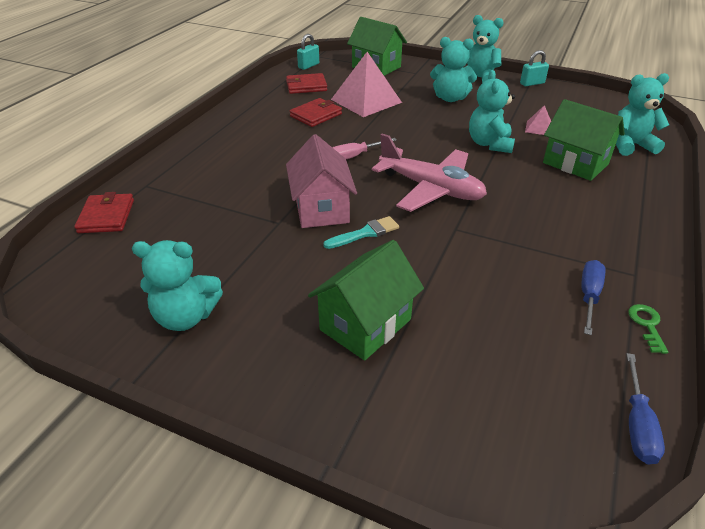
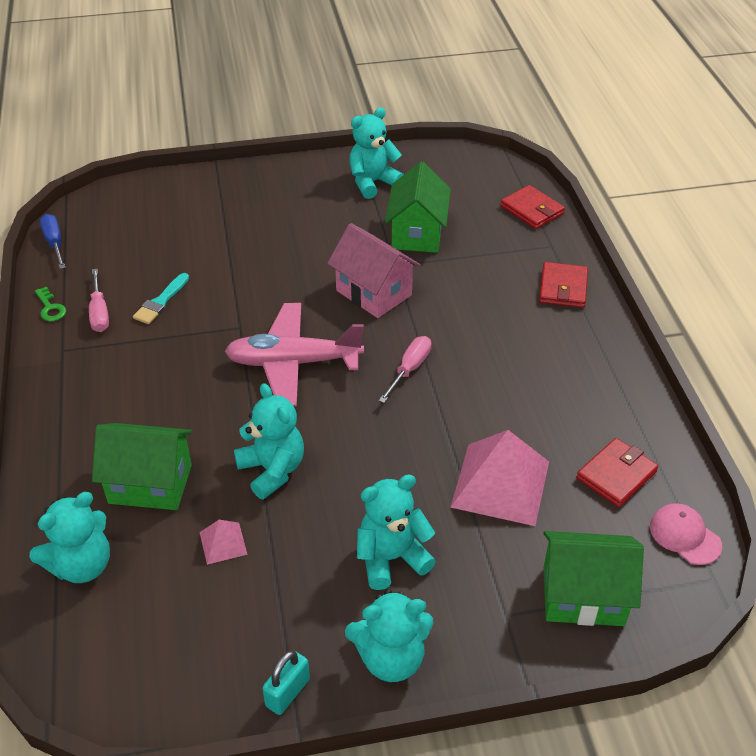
camera: 145 degrees right, 5 degrees up
(308, 66) = (685, 536): turquoise padlock -> pink cap
(316, 115) = (527, 417): red wallet -> red wallet (563, 288)
(365, 233) = (313, 287): turquoise brush -> turquoise brush (161, 302)
(365, 324) = (254, 225): green house -> green house (417, 233)
(589, 296) = (99, 313): blue screwdriver -> pink screwdriver

